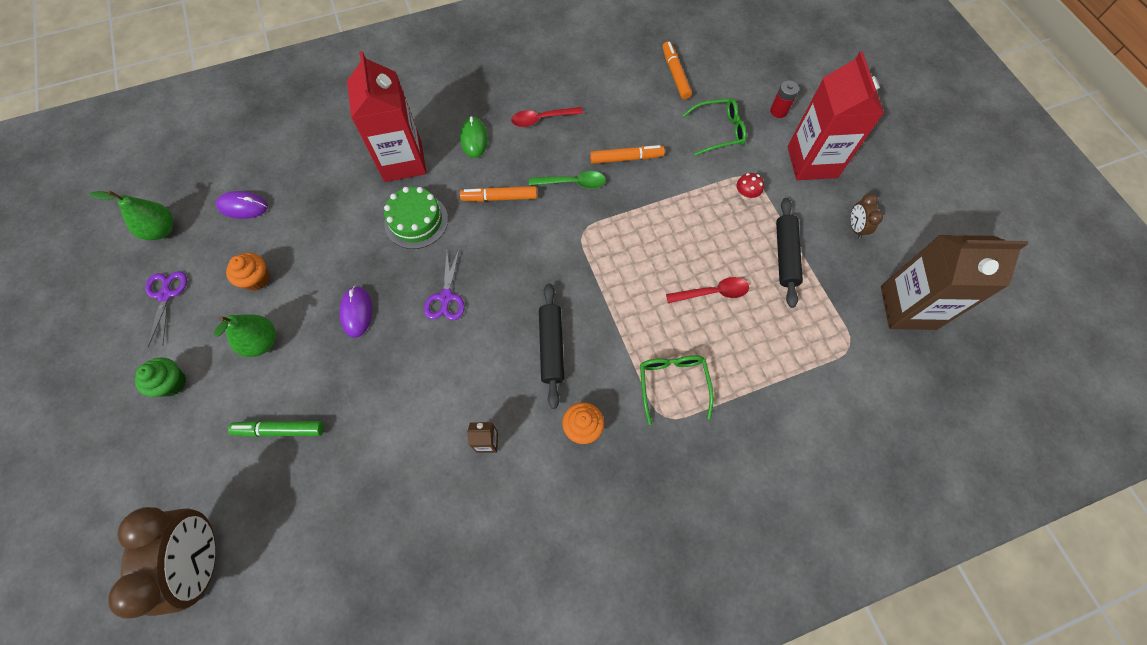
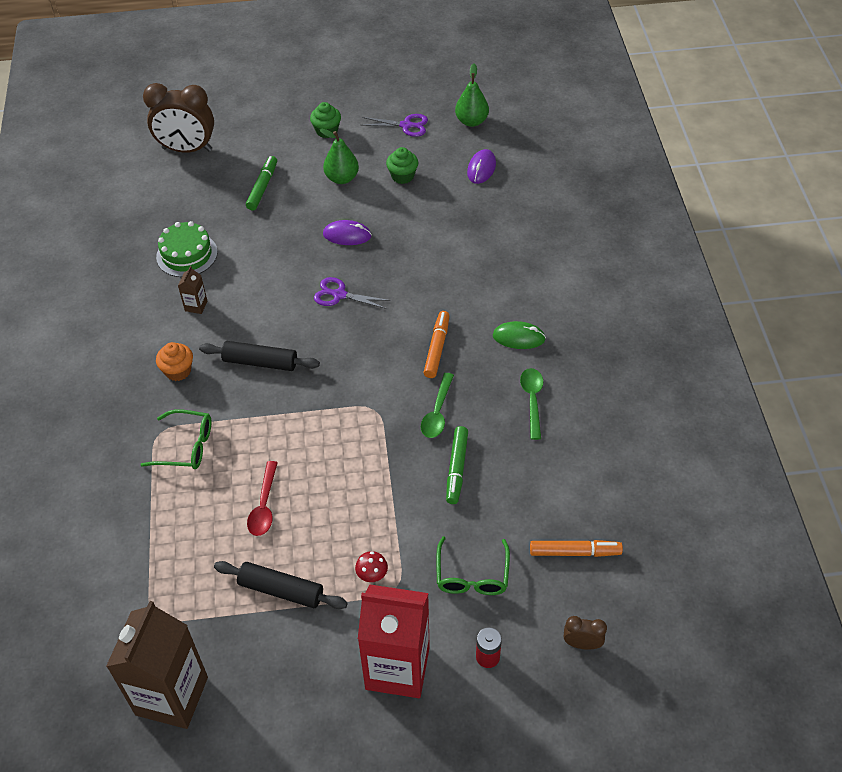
camera: 105 degrees right, 15 degrees down
(257, 279) = (402, 176): orange cupcake -> green cupcake
(403, 161) = (504, 278): red carton -> none
(416, 221) = (429, 282): green cake -> green cake (187, 254)
(542, 119) = (532, 400): red spoon -> green spoon
(626, 158) = (457, 468): orange marker -> green marker
(855, 228) = (290, 681): brown clock -> brown clock (582, 644)

